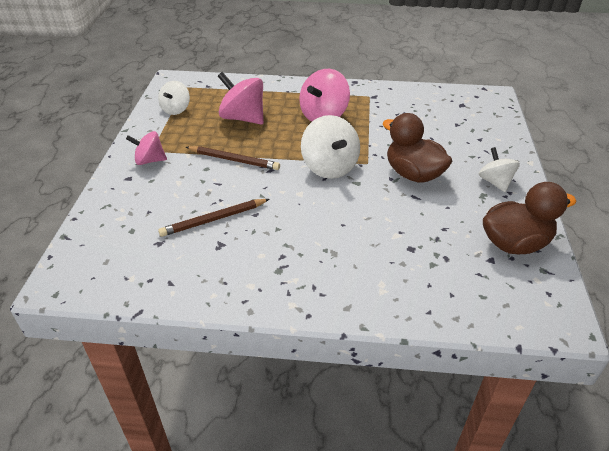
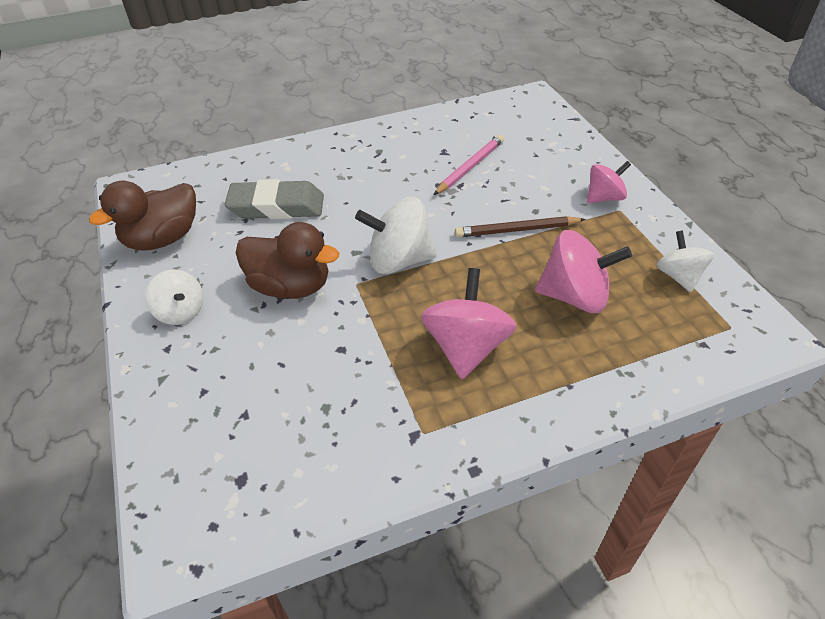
camera: 155 degrees right, 5 degrees up
(214, 219) = (470, 167): brown pencil -> pink pencil
(329, 167) = (399, 260): white spinning top -> white spinning top turned 45 degrees counterclockwise
(405, 240) = (277, 207): none -> grey eraser

